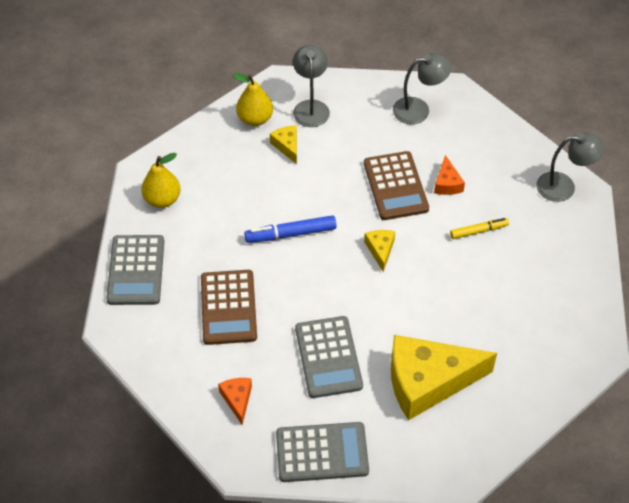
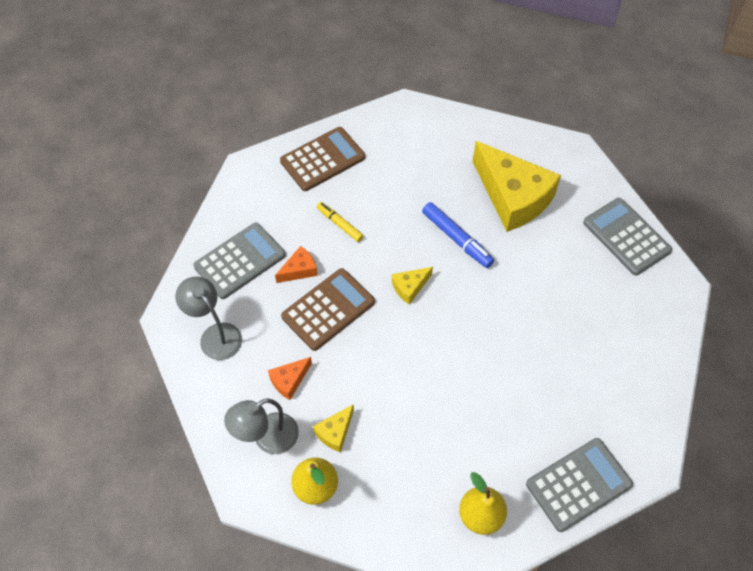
camera: 120 degrees left, 5 degrees up
(228, 307) = (555, 376): brown calculator -> brown calculator (322, 159)
(237, 399) = (633, 318): orange cheese -> orange cheese (289, 380)
(291, 234) = (441, 369): blue marker -> blue marker (457, 239)
(328, 357) = (544, 273): grey calculator -> grey calculator (240, 261)
(564, 186) = (250, 183): grey lamp -> none

